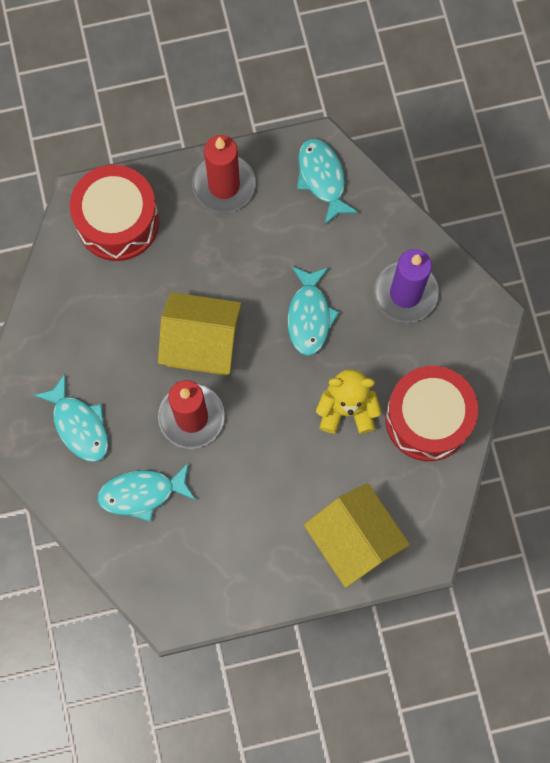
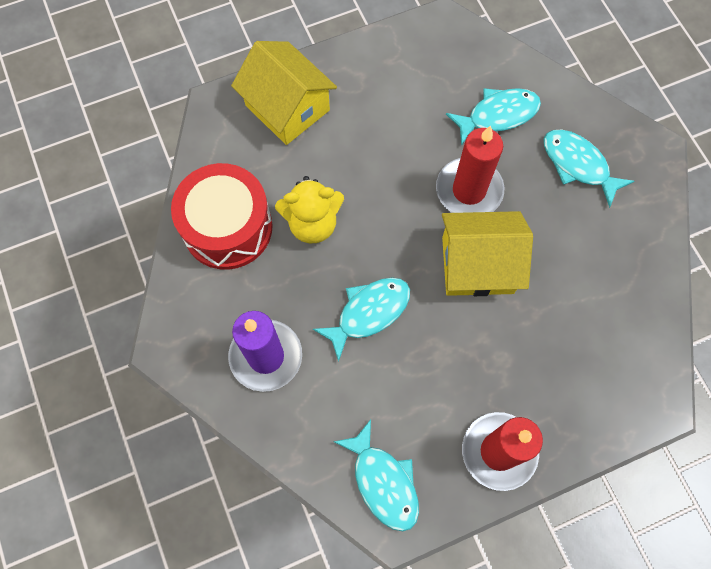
camera: 170 degrees right, 5 degrees down
(118, 222) = (608, 384): red drum -> none
(309, 316) = (368, 313): turquoise fish -> turquoise fish turned 60 degrees clockwise

